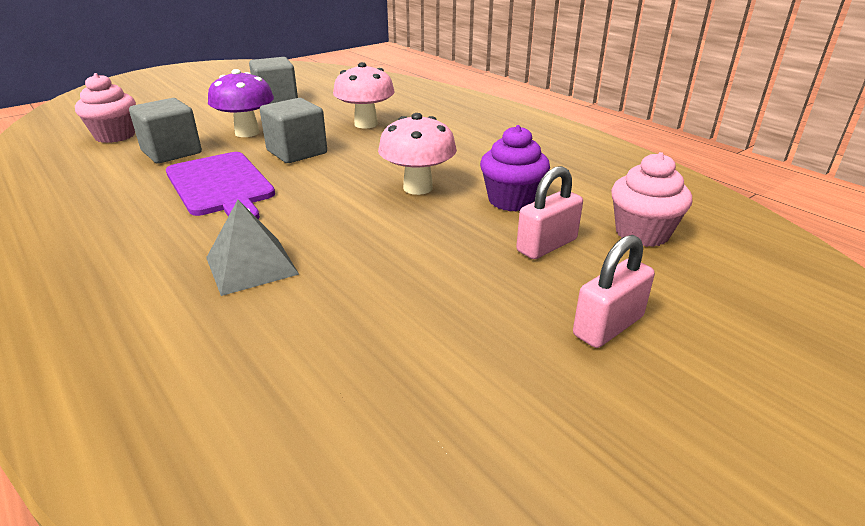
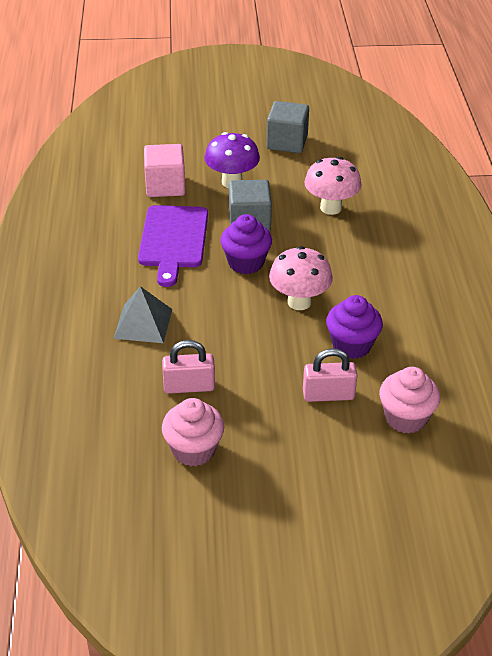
camera: 35 degrees right, 10 degrees up
(115, 136) = (140, 148): pink cupcake -> pink cupcake (194, 450)
(171, 152) = (165, 186): grey cube -> pink cube
(326, 178) = (246, 263): none -> purple cupcake
(608, 326) = (294, 465): pink padlock -> pink padlock (189, 386)

